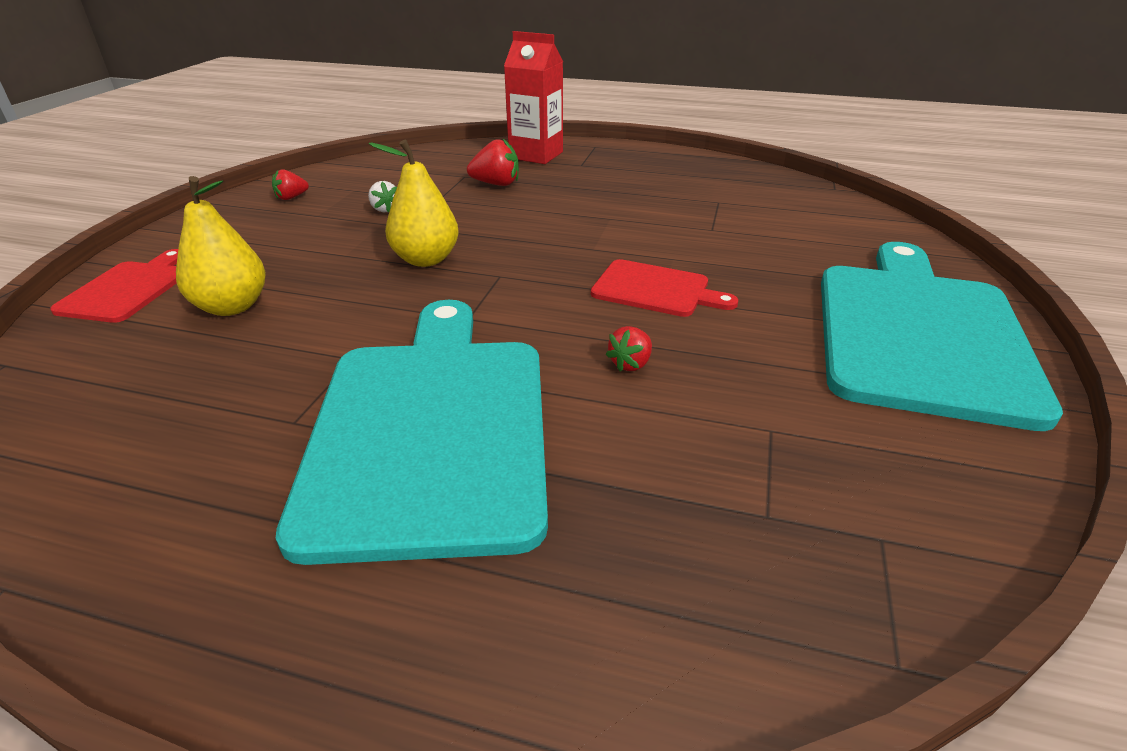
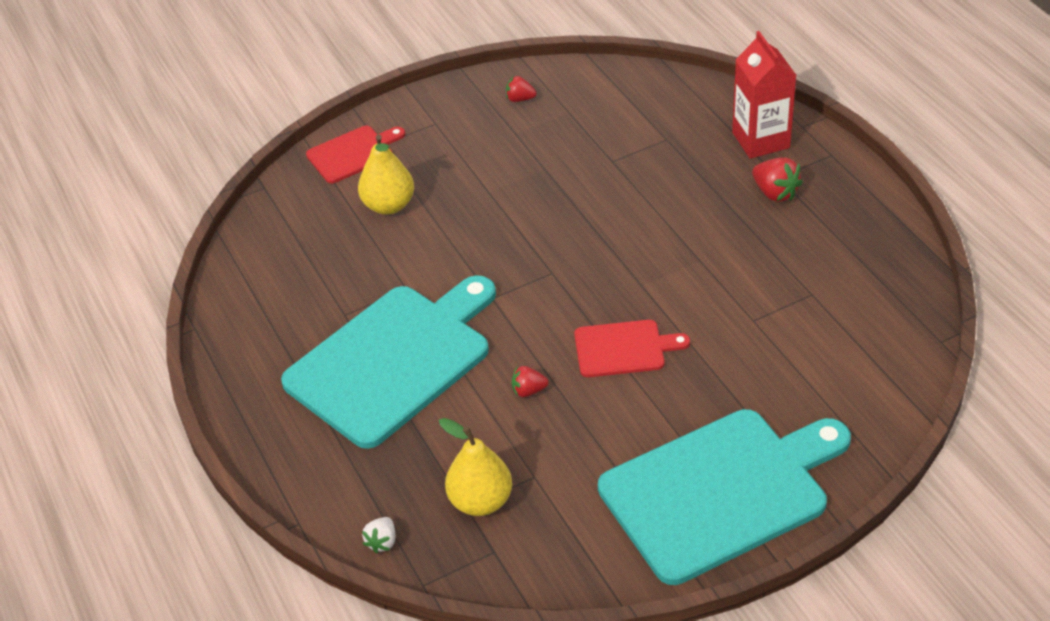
camera: 50 degrees right, 10 degrees up
(385, 209) = (563, 152): white strawberry -> white strawberry (382, 542)
(426, 259) = (528, 228): yellow pear -> yellow pear (480, 501)
(496, 184) = (676, 165): red strawberry -> red strawberry (775, 193)
(655, 290) = (624, 349): red cutting board -> red cutting board turned 75 degrees counterclockwise

